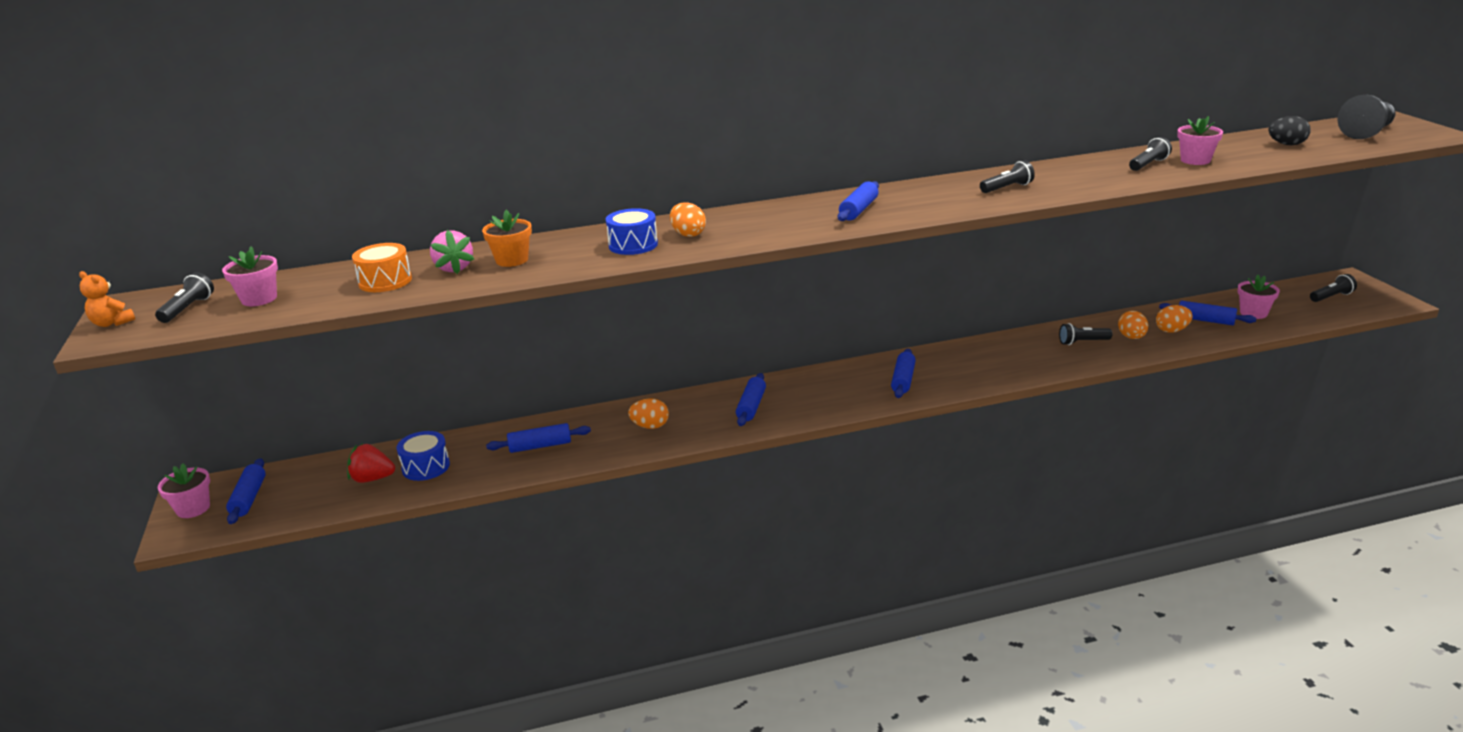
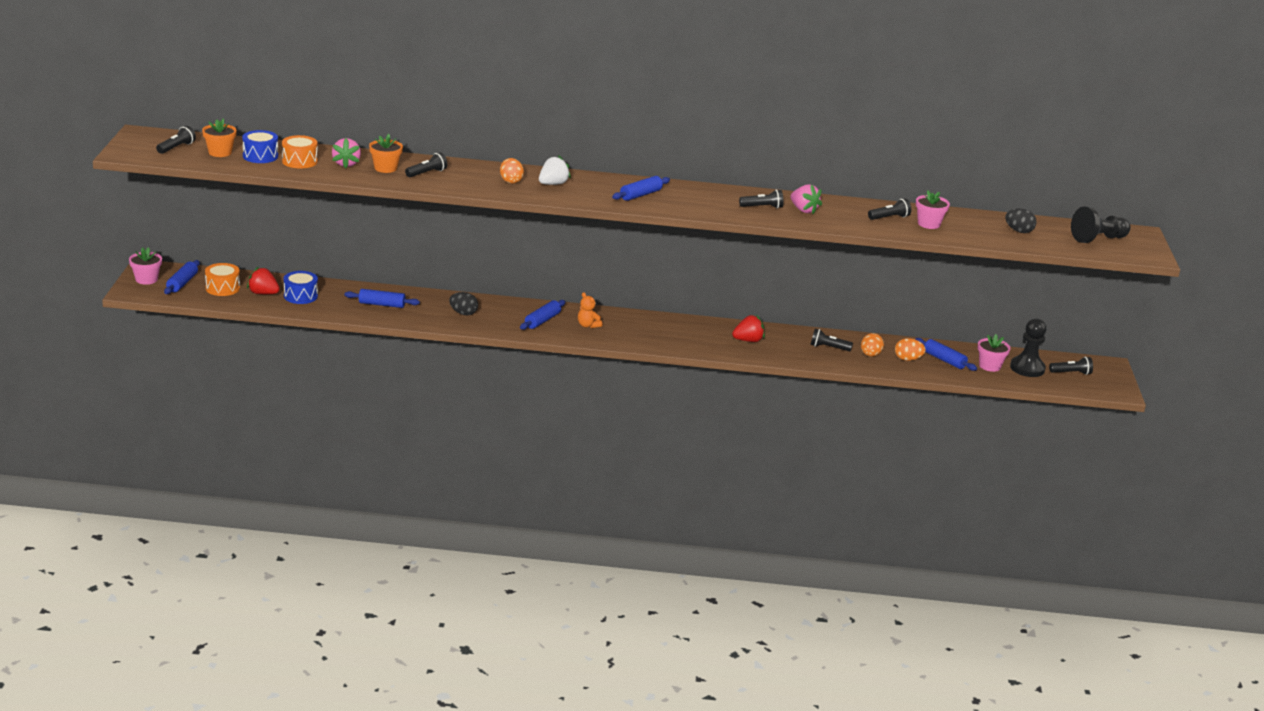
camera: 15 degrees right, 0 degrees up
(112, 323) = (130, 145): orange teddy bear -> orange teddy bear (588, 325)
(259, 299) = (220, 152): pink flower pot -> orange flower pot
(311, 488) = (222, 288): none -> orange drum
(572, 252) = (427, 173): none -> black flashlight
(633, 245) = (469, 179): blue drum -> blue drum (260, 156)
(650, 426) = (463, 313): orange egg -> black egg
(743, 224) = (553, 184): none -> white strawberry
(903, 380) = (666, 334): blue rolling pin -> none
(995, 360) = (748, 340): none -> red strawberry
(1053, 180) = (803, 210): none -> pink strawberry
(1288, 305) = (1027, 368): none -> black pawn

